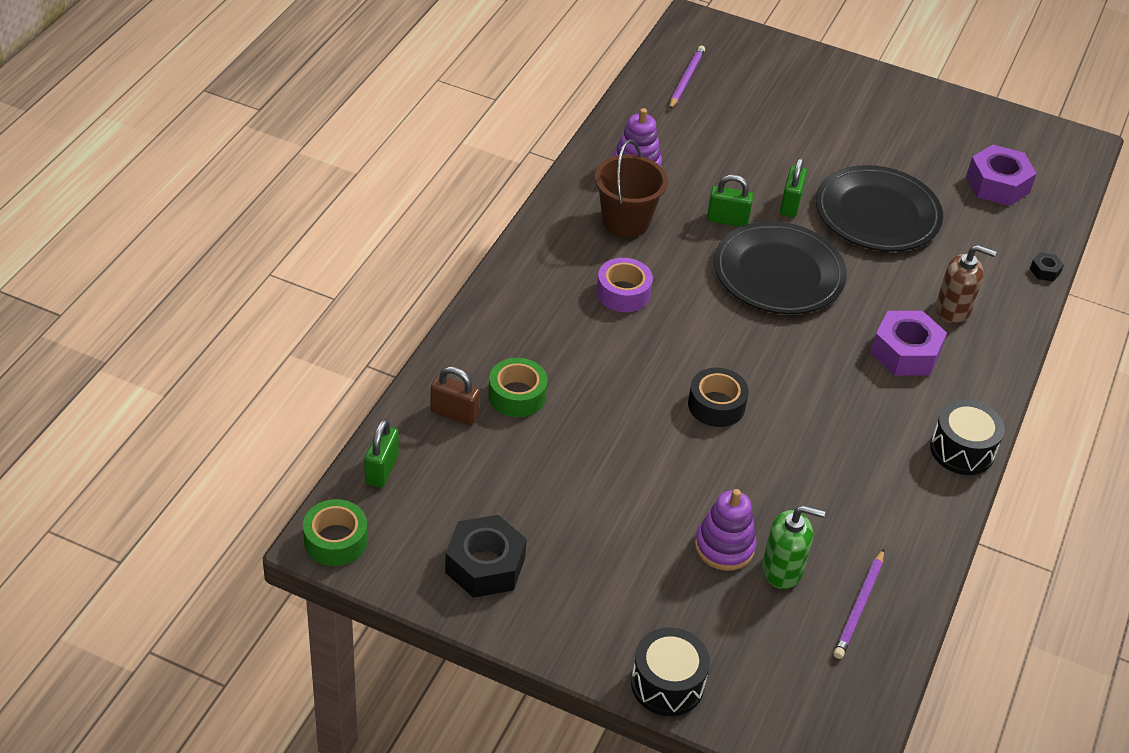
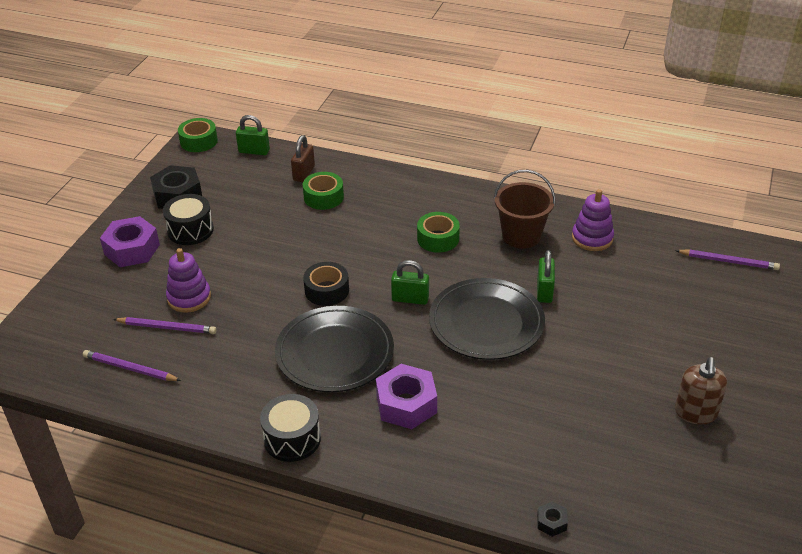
camera: 90 degrees right, 5 degrees down
(623, 293) = (438, 238): purple tape -> green tape
(667, 684) = (77, 275): black drum -> black drum (190, 230)
(782, 570) = (167, 327): green soap dispenser -> purple pencil
(790, 204) = (581, 330): green padlock -> green padlock (410, 299)
(877, 214) = (591, 389): black plate -> black plate (335, 353)
(953, 309) = (471, 441): brown soap dispenser -> brown soap dispenser (695, 413)
(997, 184) = (680, 490): purple nut -> purple nut (132, 249)

